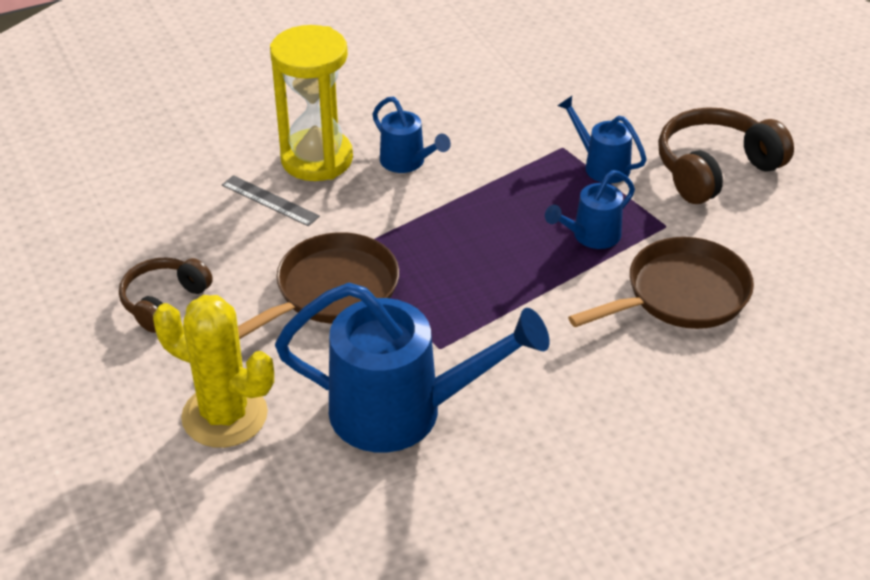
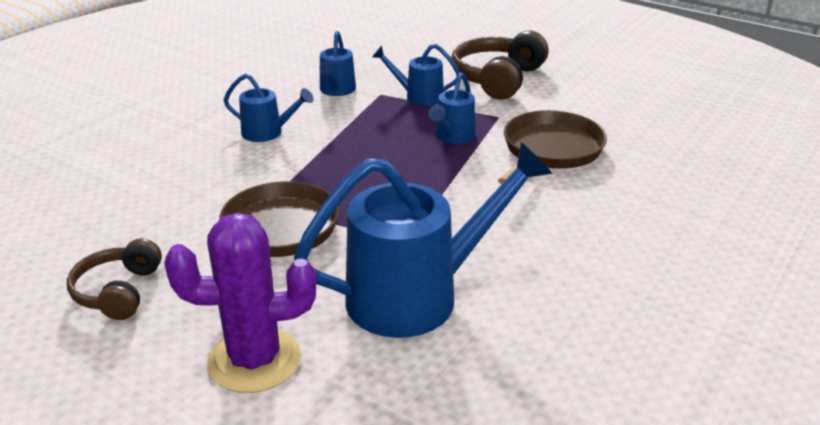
camera: 30 degrees left, 10 degrees down
(224, 416) = (254, 360): yellow cactus -> purple cactus
(270, 201) = (167, 189): grey ruler -> none
(317, 159) = (187, 151): yellow hourglass -> none
(519, 126) = (336, 91): none -> blue watering can

